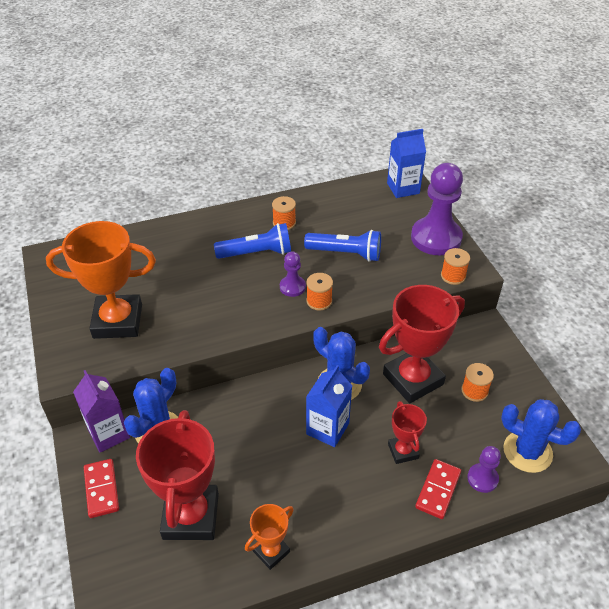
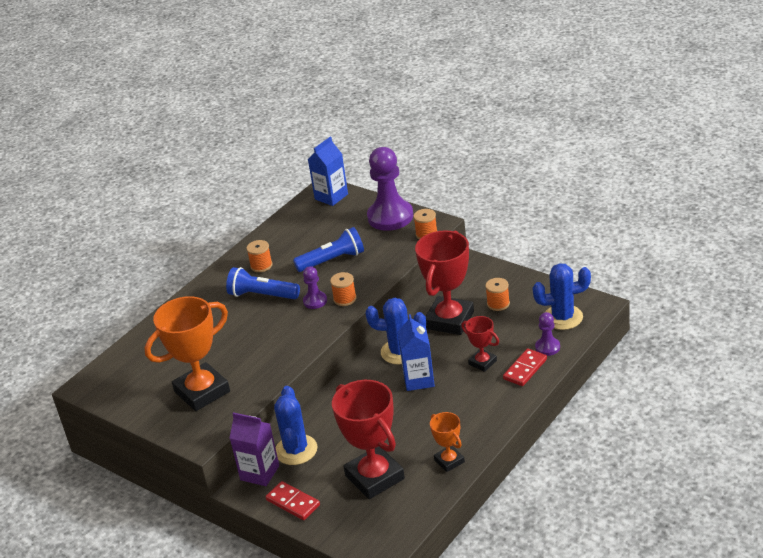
camera: 30 degrees left, 10 degrees down
(257, 253) = (262, 295): blue flashlight -> blue flashlight turned 120 degrees counterclockwise
(271, 551) = (449, 461): orange trophy -> orange trophy turned 45 degrees counterclockwise
(438, 490) = (525, 369): red domino -> red domino turned 45 degrees clockwise

